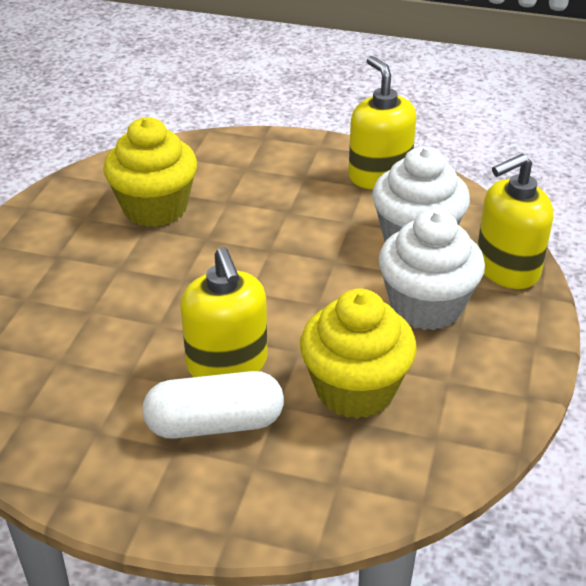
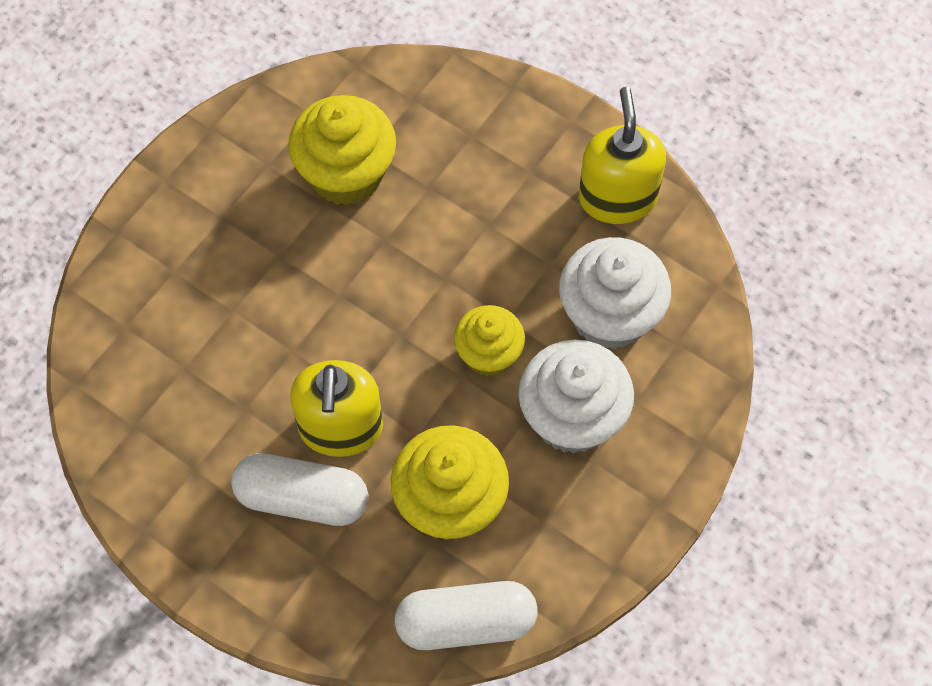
camera: 20 degrees right, 25 degrees up
(332, 285) = (489, 354): none -> yellow cupcake
(421, 474) = (466, 623): none -> white capsule
(506, 269) = (686, 392): yellow soap dispenser -> none

